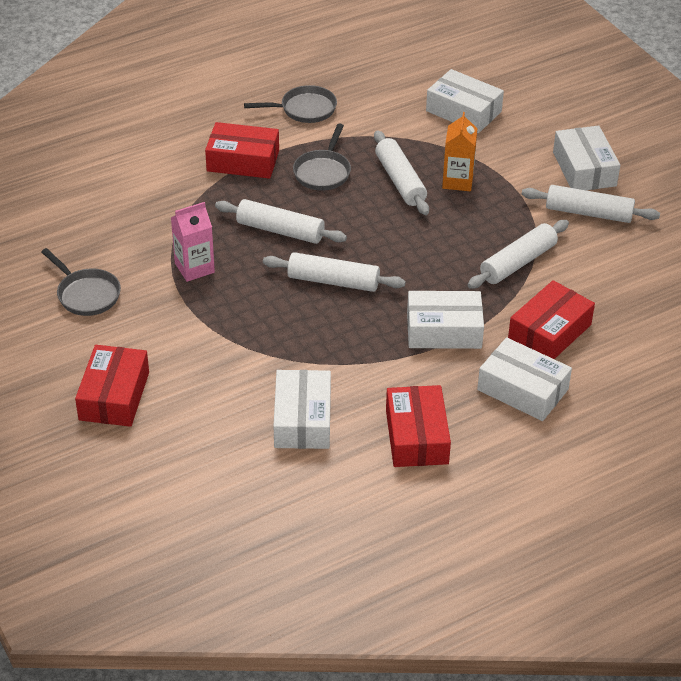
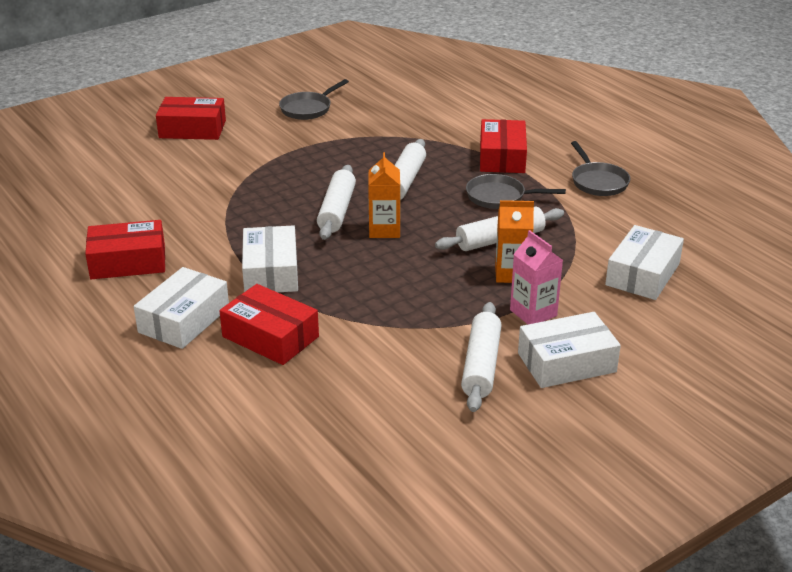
camera: 85 degrees right, 10 degrees down
(194, 268) = (346, 147): pink carton -> pink carton (533, 313)
(302, 420) = (157, 206): white box -> none
(375, 251) = (384, 230): none -> orange carton
(518, 263) = (381, 315): white rolling pin -> none

